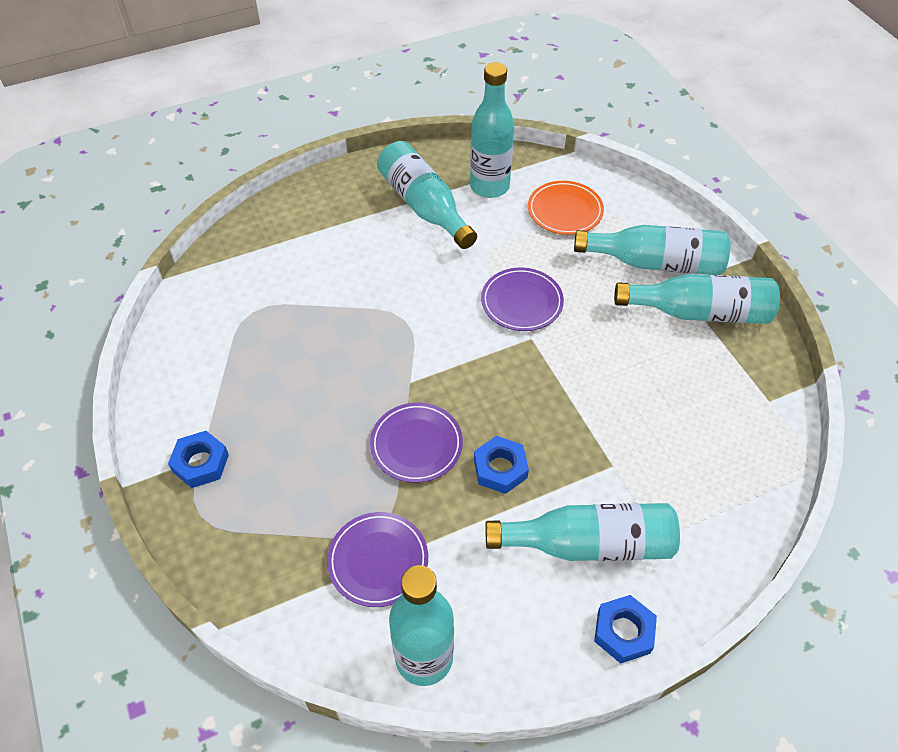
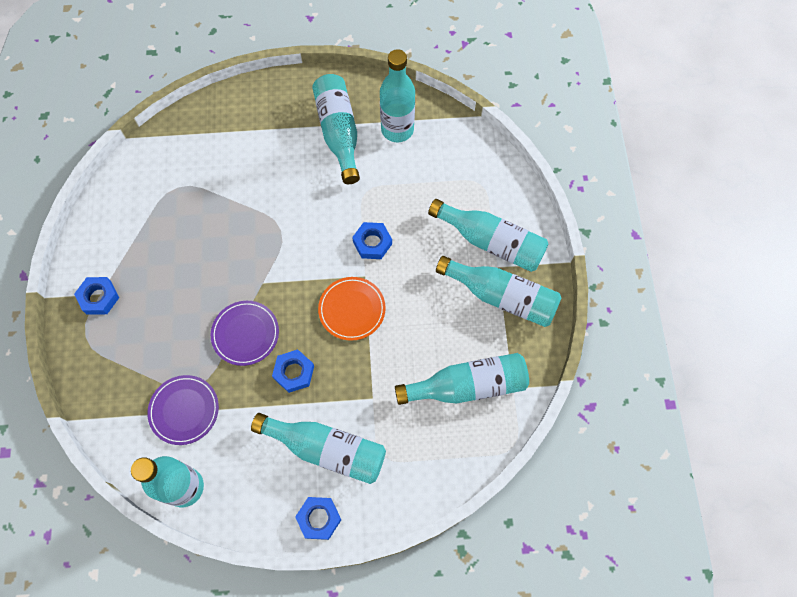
camera: 20 degrees right, 15 degrees up
(522, 302) = (372, 243): purple plate -> blue nut
(565, 211) = (445, 171): orange plate -> orange plate (352, 309)
(717, 415) = (467, 386): none -> turquoise bottle

